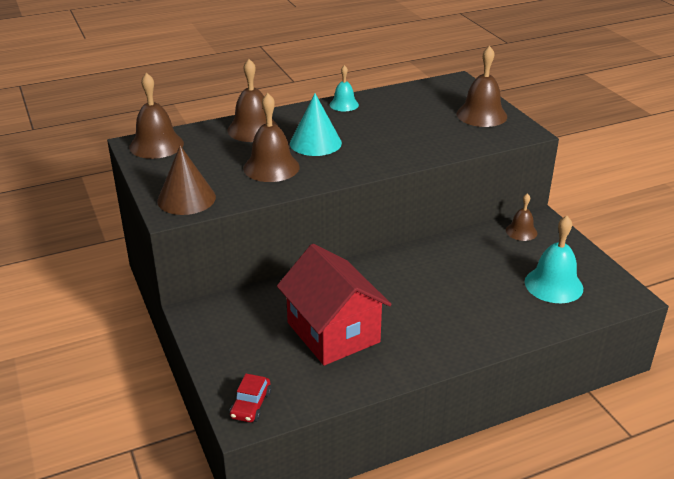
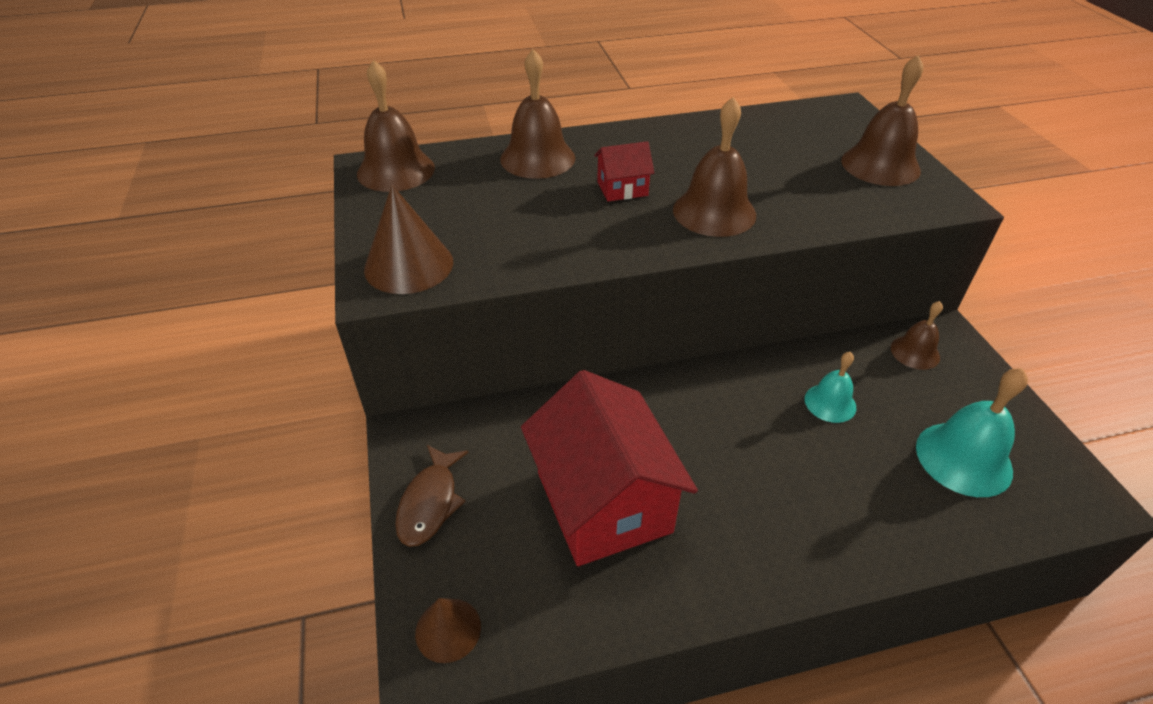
camera: 10 degrees right, 10 degrees up
(220, 346) = (430, 503): none -> brown fish
(251, 405) = (448, 629): red car -> brown cone
(271, 167) = (548, 223): brown bell -> brown bell (714, 212)
(315, 143) = (622, 188): turquoise cone -> red house
(344, 104) = (675, 130): turquoise bell -> turquoise bell (830, 403)

